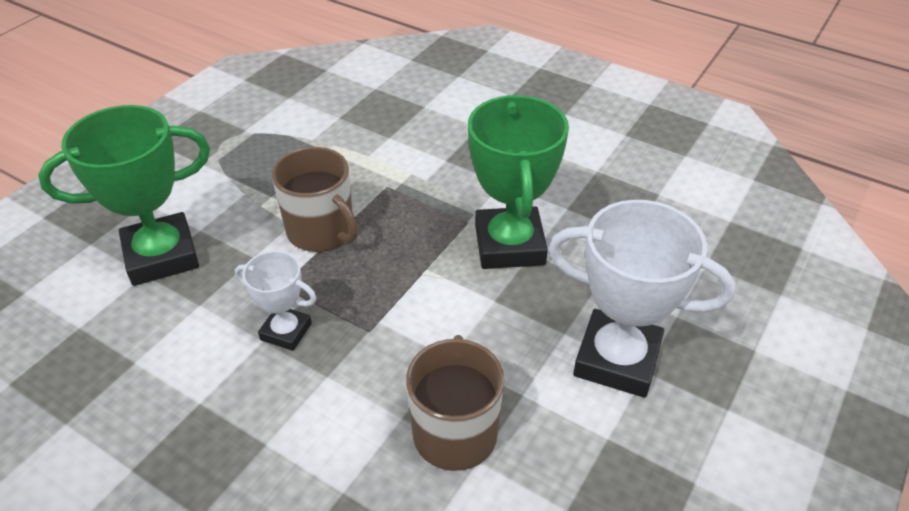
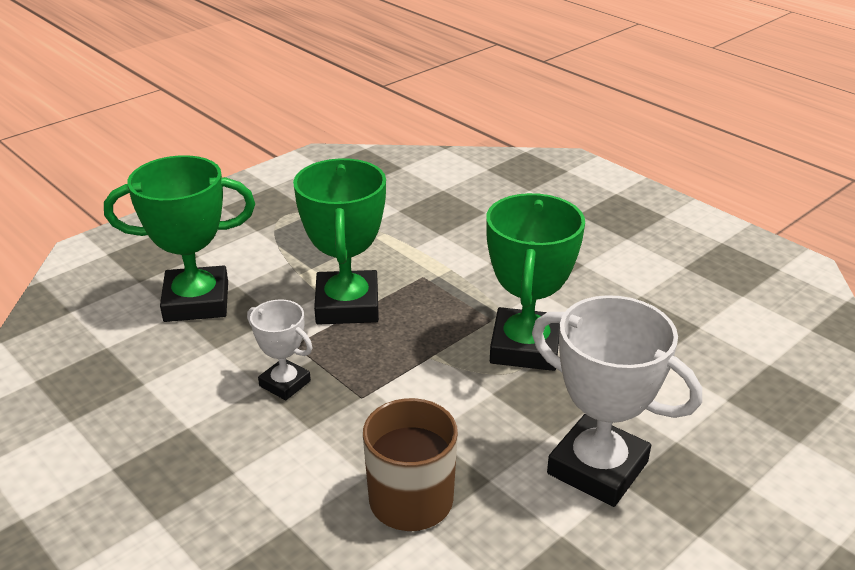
camera: 15 degrees right, 10 degrees down
(321, 231) = (347, 305): brown mug -> green trophy

